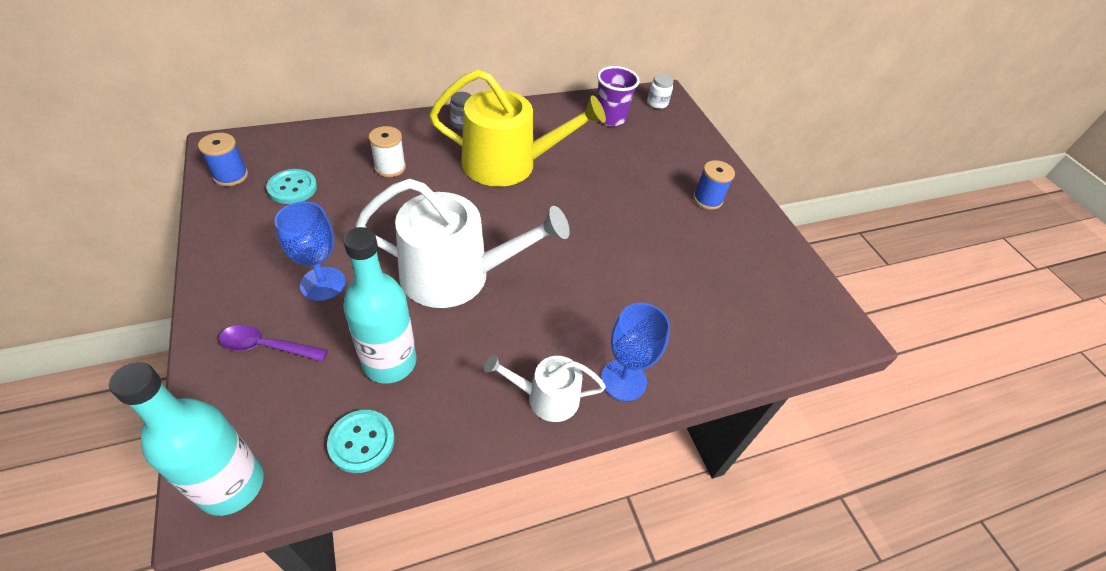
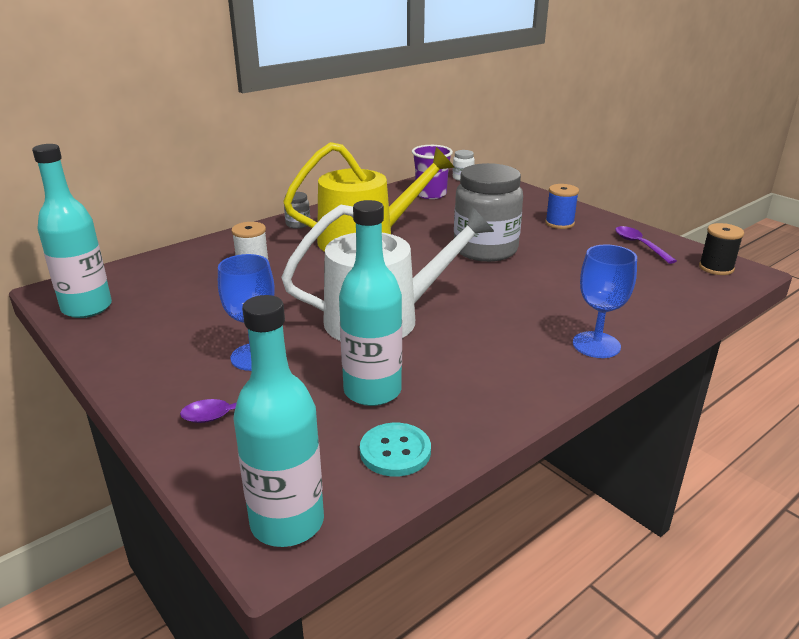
camera: 15 degrees left, 20 degrees down
(231, 176) = (87, 308): blue spool -> turquoise bottle
(292, 188) = (163, 301): turquoise button -> none
(546, 397) = (540, 373): white watering can -> none
(609, 214) = (485, 250): none -> grey jar
(766, 257) = (639, 245): none -> purple spoon
(822, 317) = (716, 268): none -> black spool

